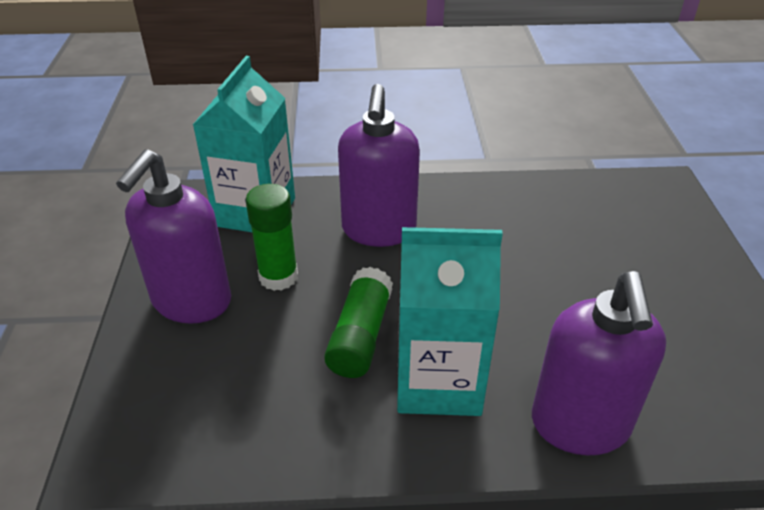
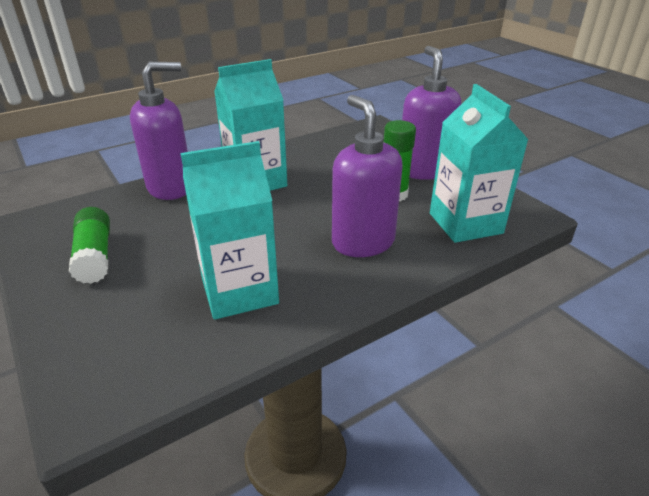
camera: 150 degrees right, 5 degrees down
(360, 336) = (314, 185): green glue stick -> green glue stick (95, 256)
(530, 225) = (239, 291): none -> turquoise carton
(580, 425) = (171, 187): purple soap dispenser -> purple soap dispenser turned 90 degrees clockwise

